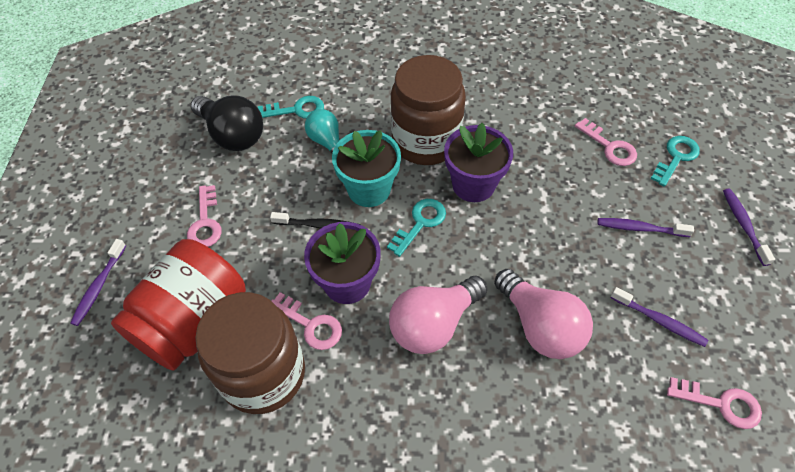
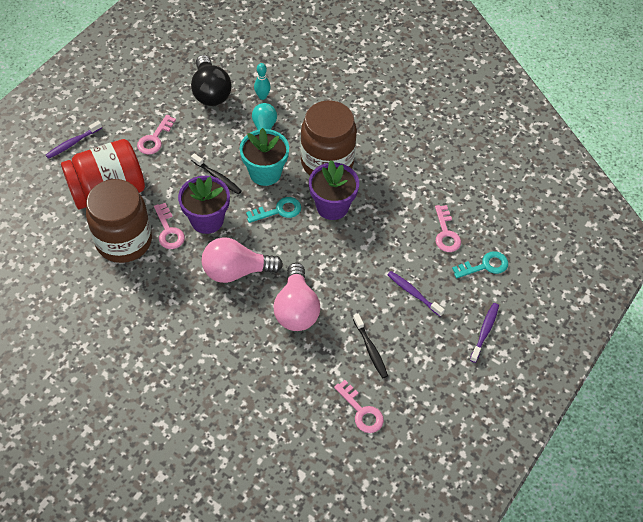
camera: 30 degrees right, 0 degrees up
(296, 110) = (262, 96): turquoise key -> turquoise bowling pin
(659, 321) = (370, 349): purple toothbrush -> black toothbrush

